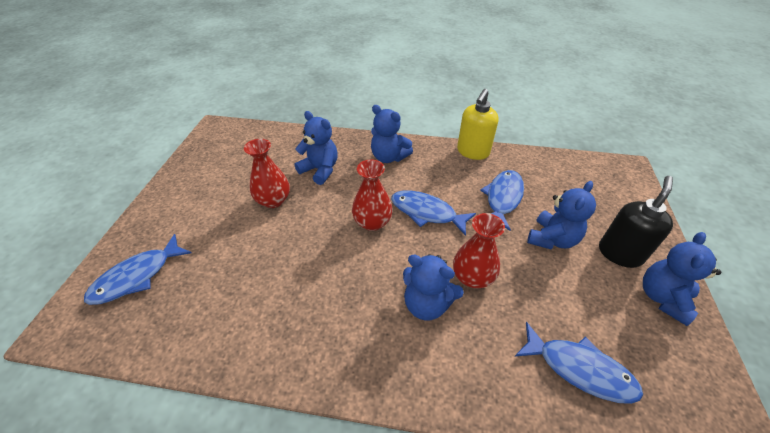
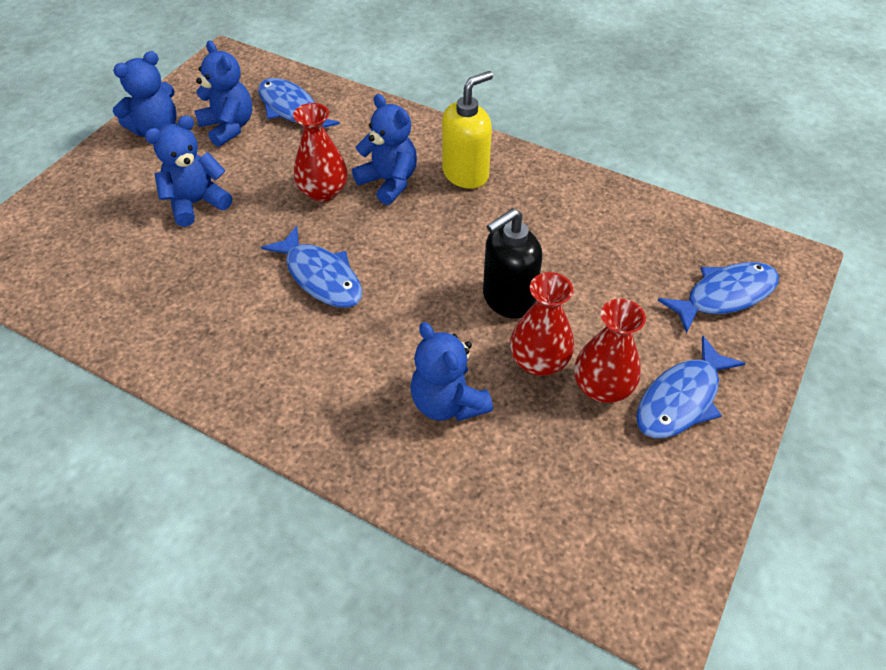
camera: 160 degrees left, 5 degrees up
(372, 222) = (402, 284): red vase -> red vase (602, 387)
(389, 157) = (314, 396): blue teddy bear -> blue teddy bear (229, 127)
(472, 152) = (164, 362): yellow soap dispenser -> yellow soap dispenser (465, 174)
(502, 198) = (200, 267): blue fish -> blue fish (681, 399)
(619, 253) = (142, 170): black soap dispenser -> black soap dispenser (508, 299)

